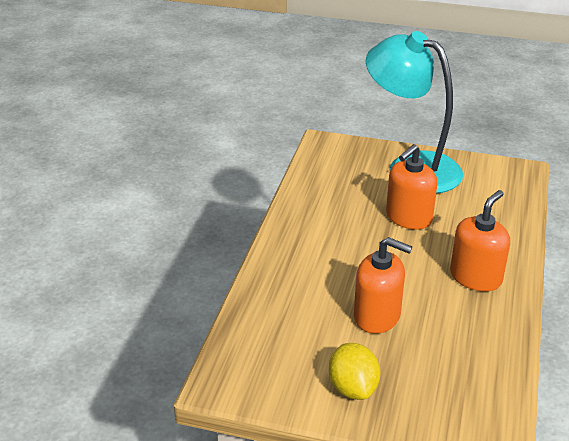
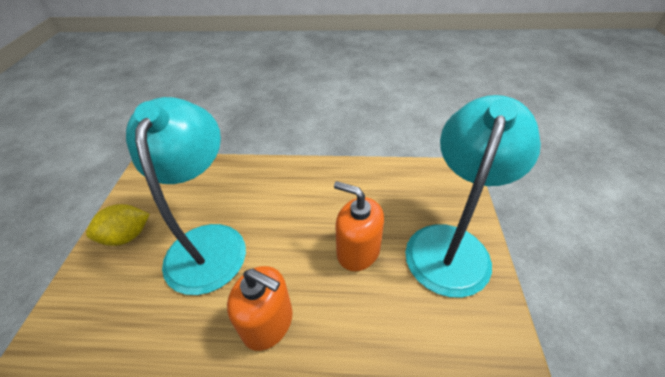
camera: 80 degrees right, 10 degrees up
(377, 316) = (208, 242): orange soap dispenser -> turquoise lamp

